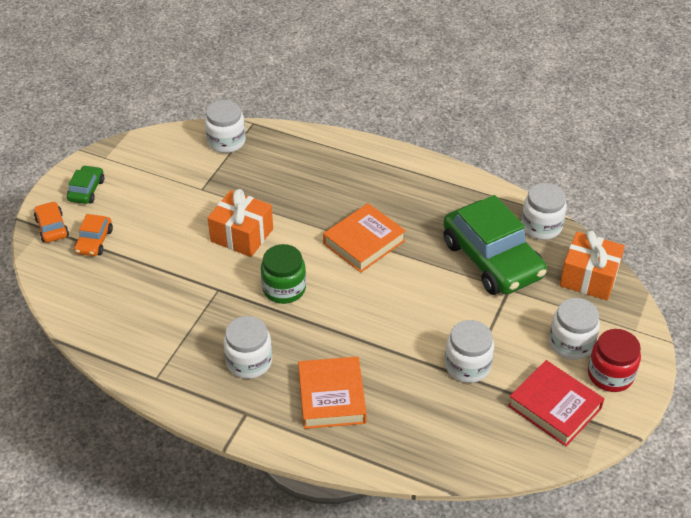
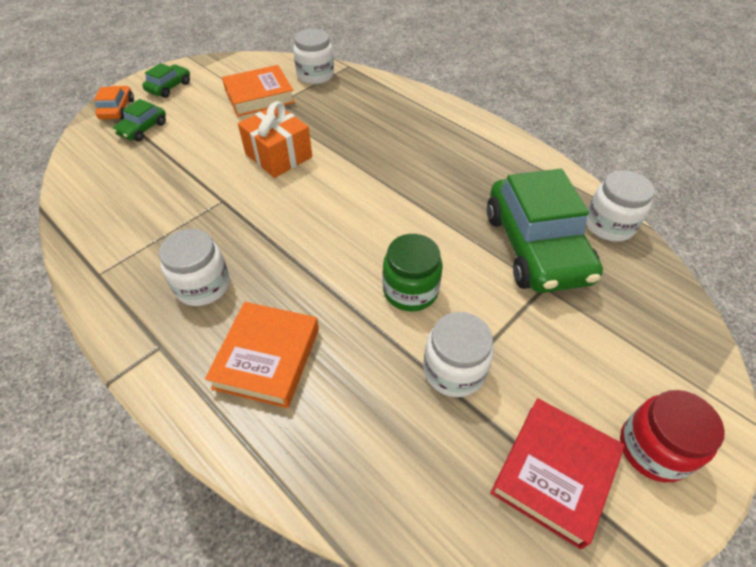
camera: 20 degrees right, 5 degrees up
(94, 241) = (143, 129): orange car -> green car
(284, 289) = (288, 217): green jar -> green jar (410, 290)
(364, 242) = (397, 192): orange book -> orange book (259, 96)
(554, 407) = (554, 473): red book -> red book turned 60 degrees clockwise
(571, 343) = (606, 382): white jar -> none
(589, 277) = (654, 301): orange gift -> none

